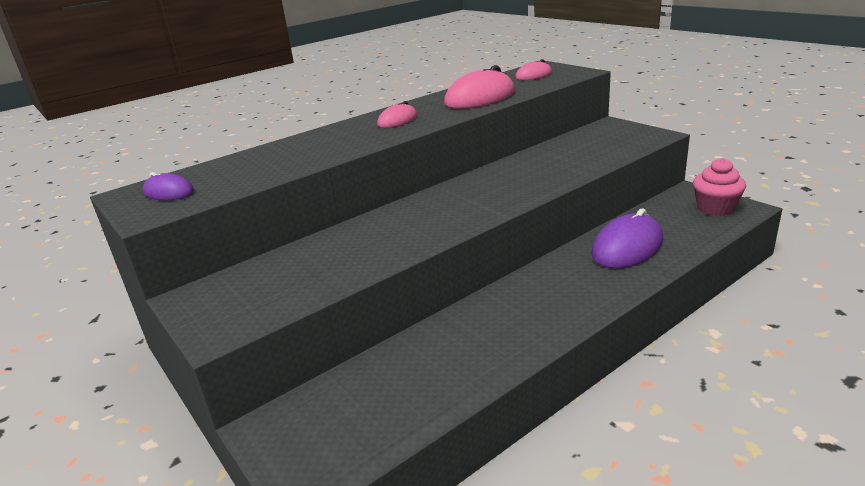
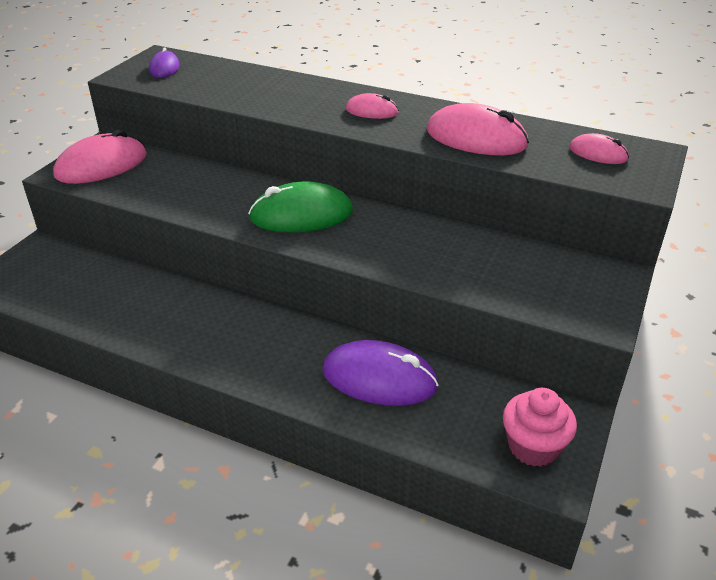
camera: 60 degrees right, 10 degrees up
(237, 301) = (101, 165): none -> pink mouse
(455, 205) = (301, 215): none -> green mouse

